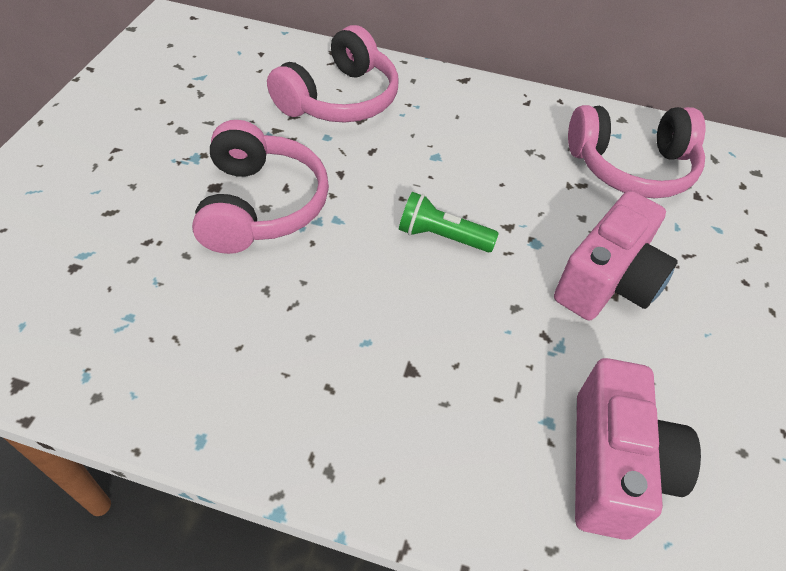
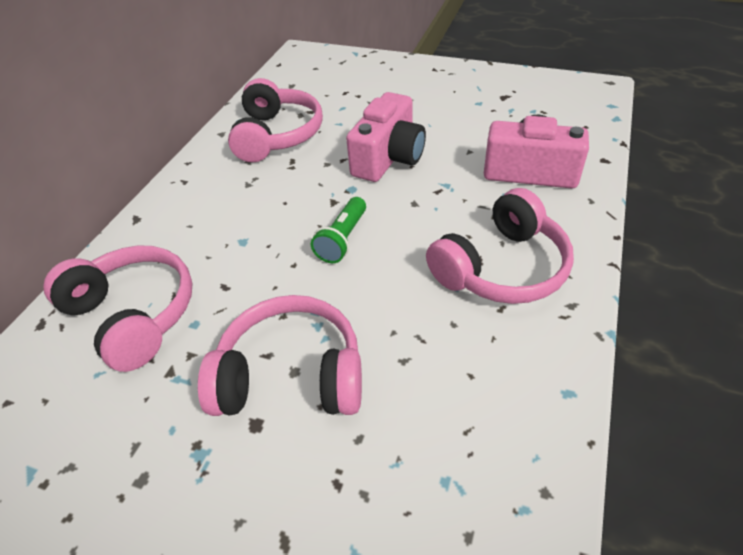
camera: 80 degrees left, 5 degrees down
(397, 396) = (501, 267): none -> pink headphones
(607, 281) = (388, 158): pink camera -> pink camera turned 75 degrees clockwise

